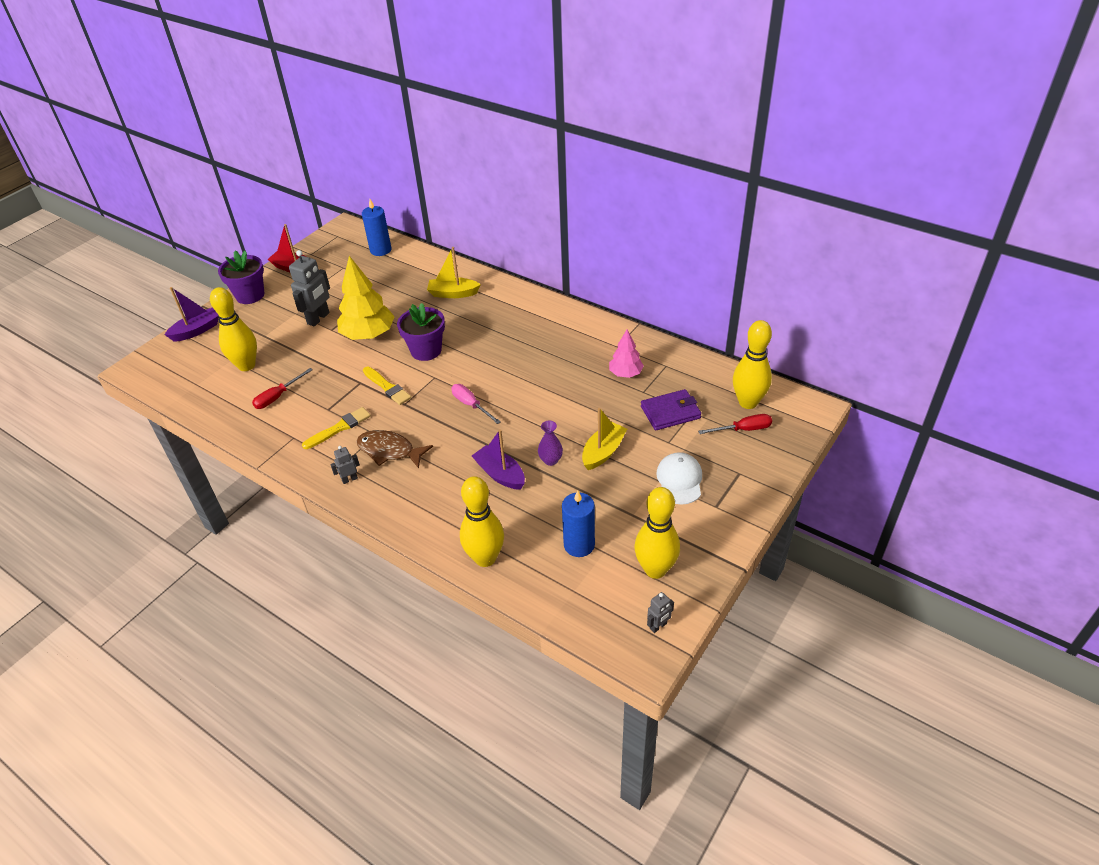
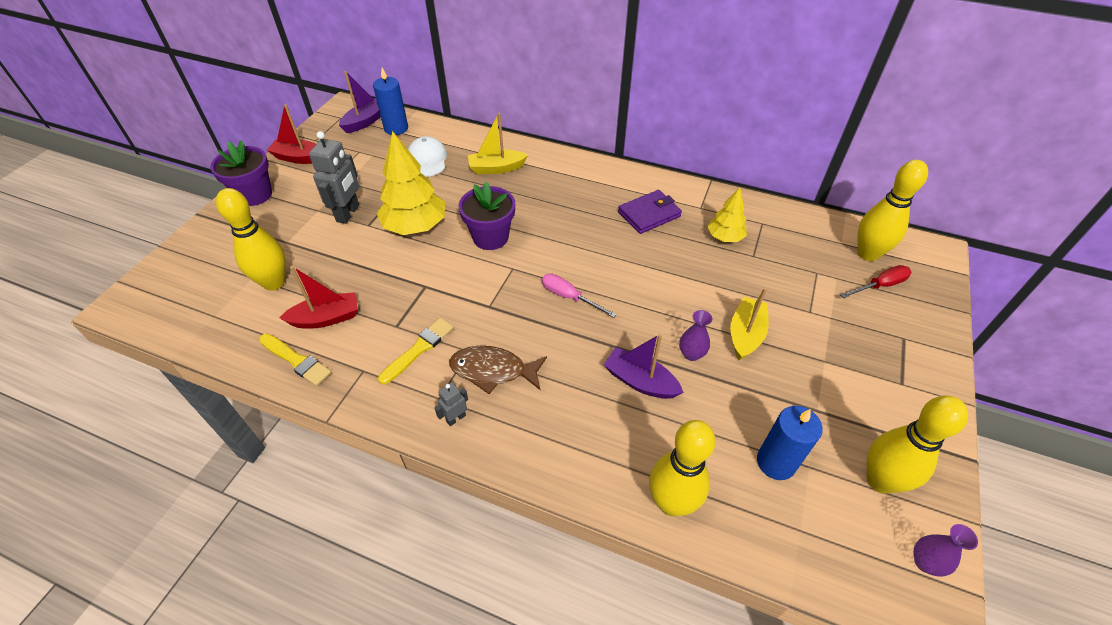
camera: 15 degrees left, 5 degrees up
(196, 331) = (196, 245): purple boat -> purple boat (365, 122)
(278, 397) = (326, 318): red screwdriver -> red boat
(387, 387) = (461, 288): yellow brush -> yellow brush (296, 360)
(625, 373) = (724, 237): pink tree -> yellow tree
(658, 626) = (925, 562): grey robot -> purple vase
(670, 412) = (794, 276): purple wallet -> purple wallet (649, 214)
(679, 480) = (846, 357): white cap -> white cap (427, 160)

